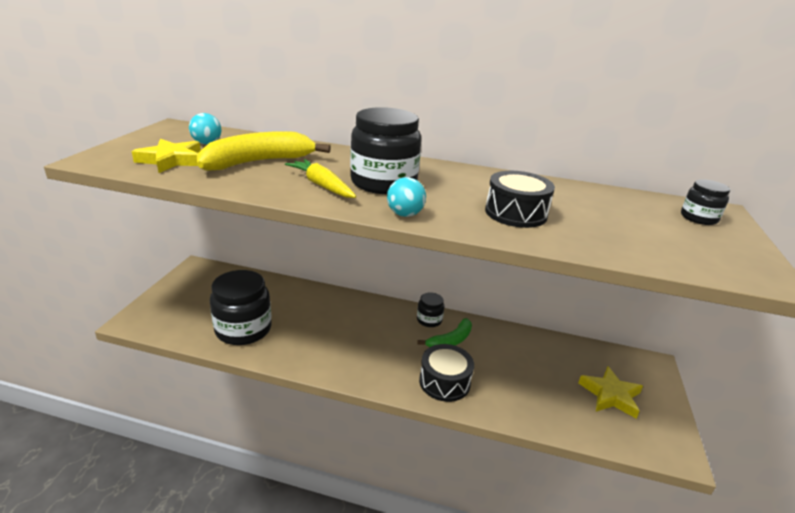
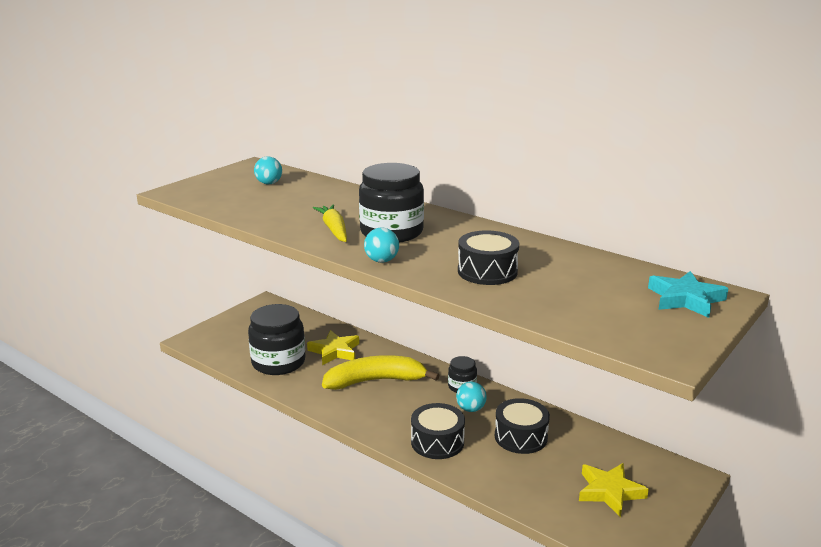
camera: 25 degrees right, 5 degrees down
(171, 160) = (230, 197): yellow star -> yellow star (335, 351)
(258, 162) = (298, 204): yellow banana -> yellow banana (375, 381)
(450, 340) = (470, 409): green banana -> turquoise ball
(508, 359) = (520, 437): none -> black drum
(698, 218) = (685, 299): black jar -> turquoise star

